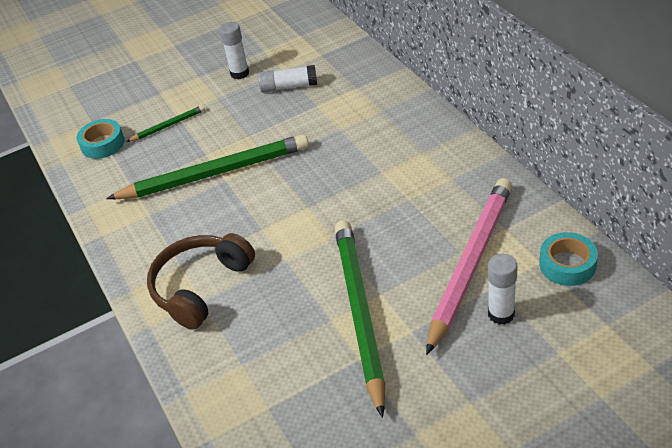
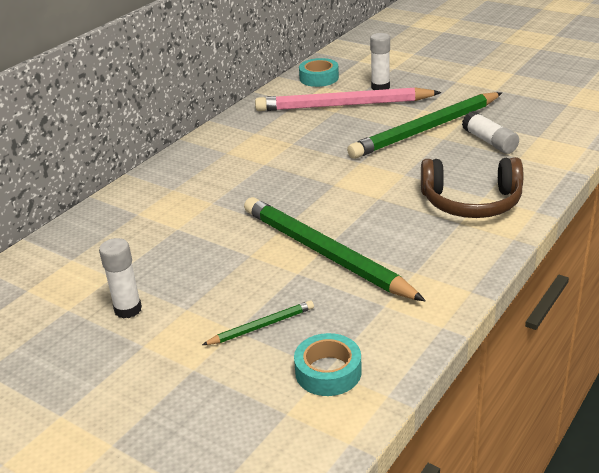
camera: 120 degrees left, 10 degrees down
(168, 125) = (261, 326): green pencil -> green pencil turned 120 degrees clockwise
(288, 87) = (147, 259): white glue stick -> white glue stick (489, 142)

